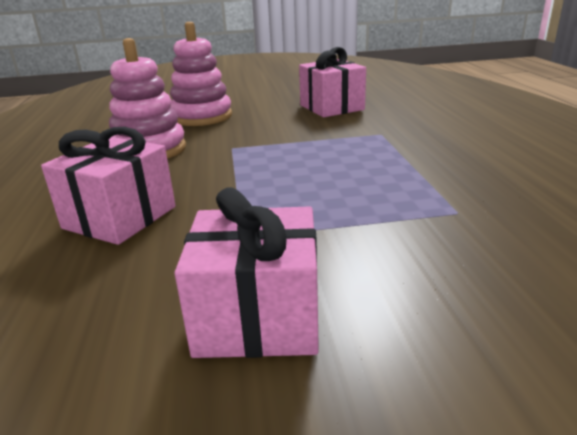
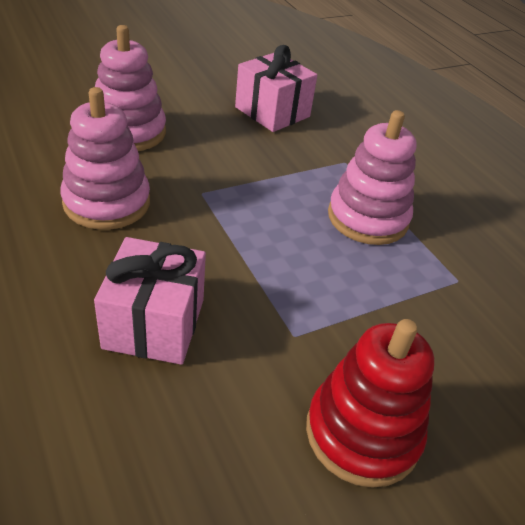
camera: 25 degrees left, 15 degrees up
(258, 317) = (362, 433): pink gift -> red stacking toy
(379, 166) = (367, 218): none -> pink stacking toy

